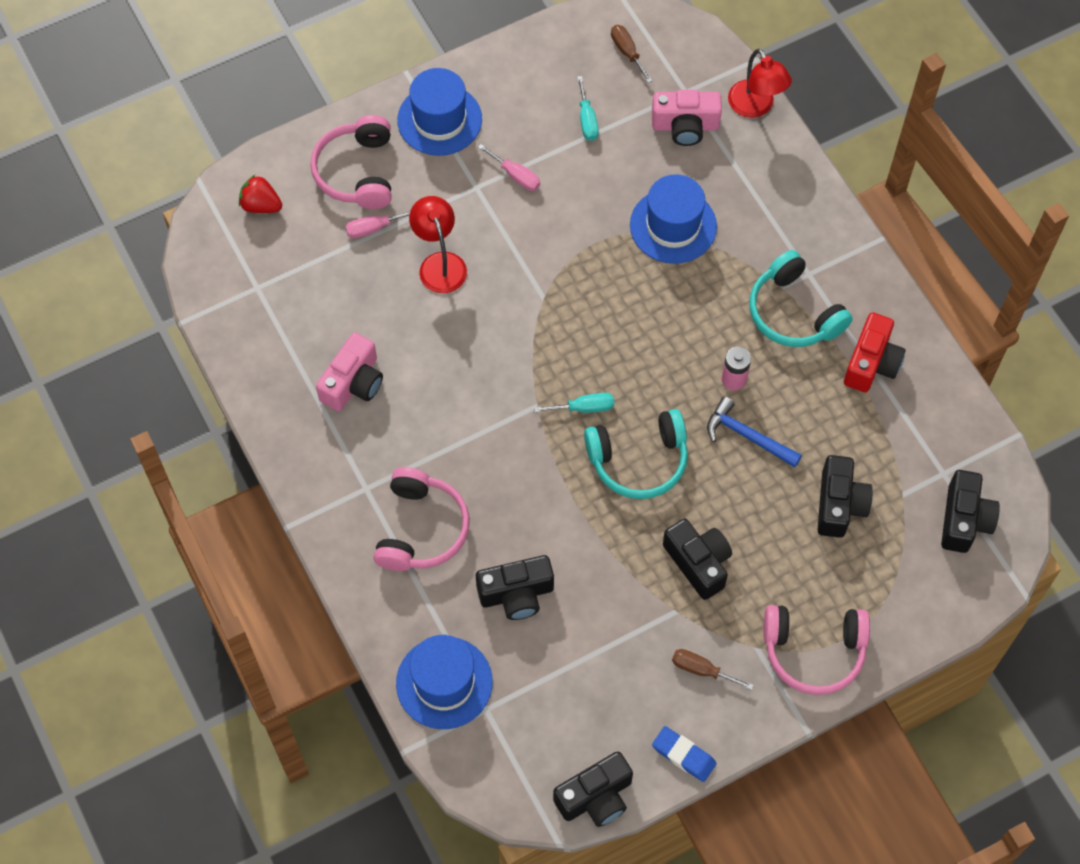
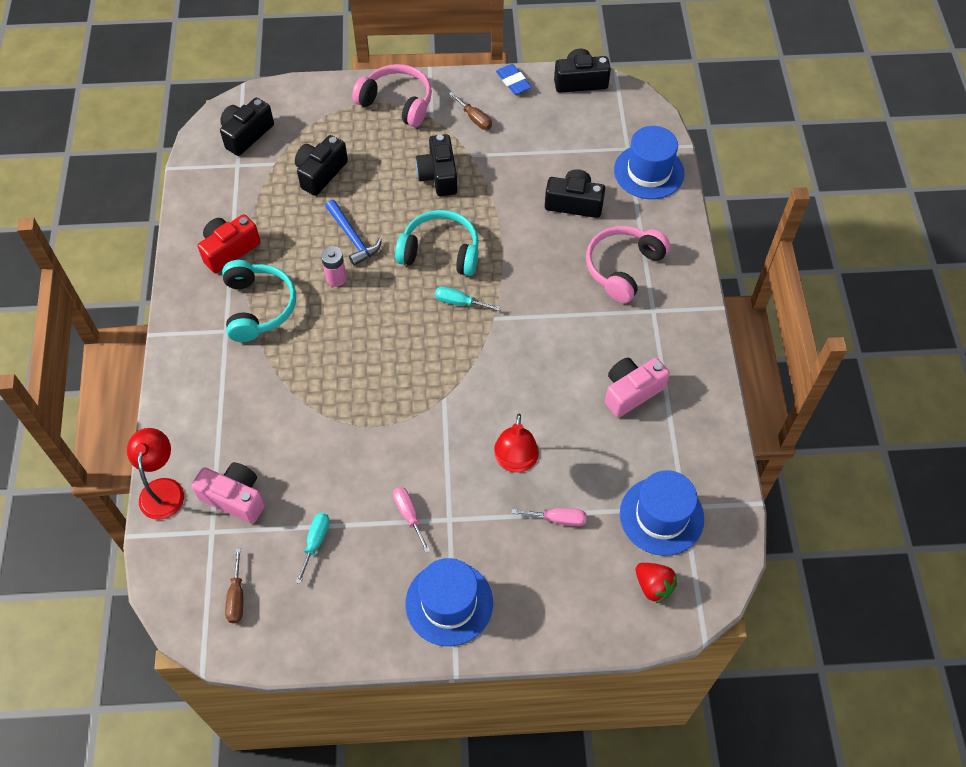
camera: 155 degrees left, 5 degrees down
(357, 172) = (550, 582): pink headphones -> none
(673, 226) = (304, 413): blue hat -> blue hat (661, 516)

